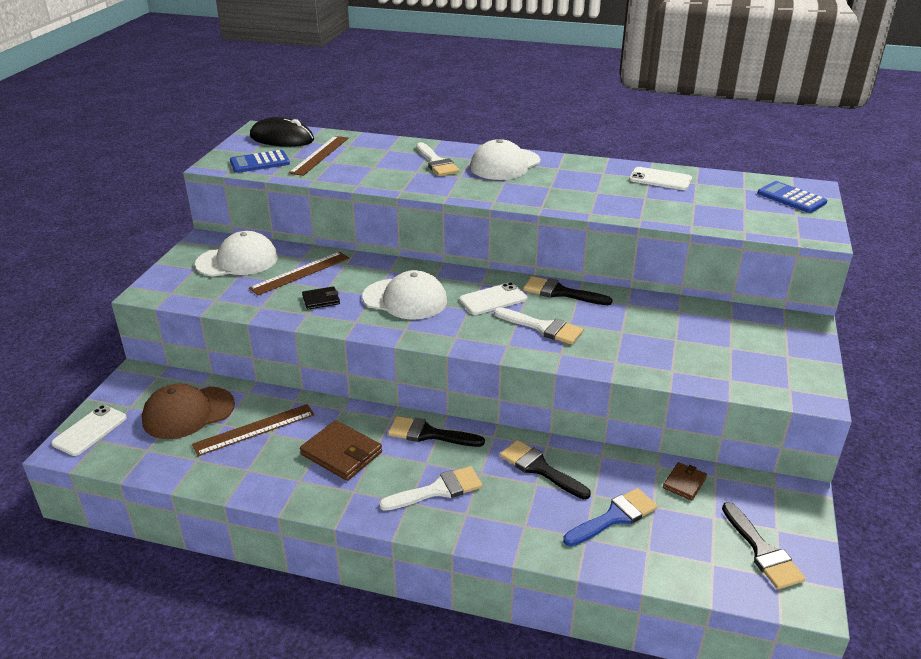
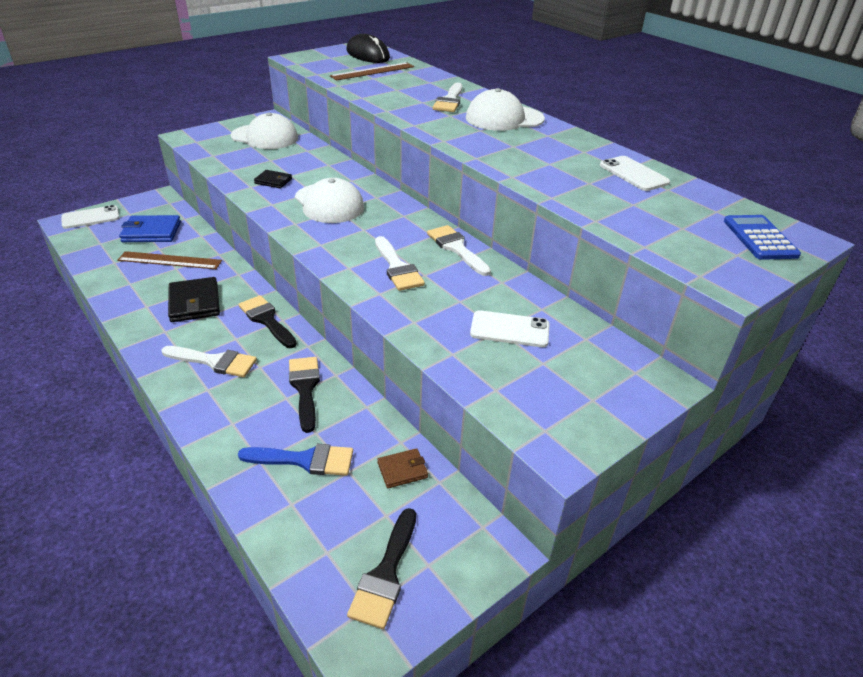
camera: 35 degrees right, 5 degrees up
(188, 413) = (151, 232): brown cap -> blue wallet
(260, 162) = (324, 64): blue calculator -> none
(300, 273) = (289, 159): brown ruler -> none
(341, 453) = (194, 302): brown wallet -> black wallet
(493, 299) = (393, 230): white phone -> white phone (509, 329)
(560, 292) = (456, 248): black brush -> white brush

